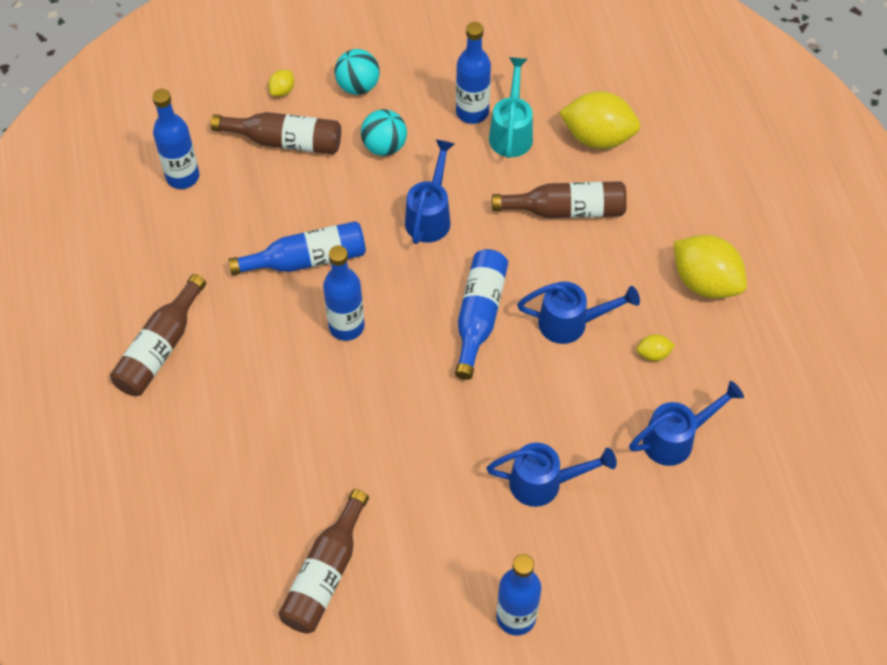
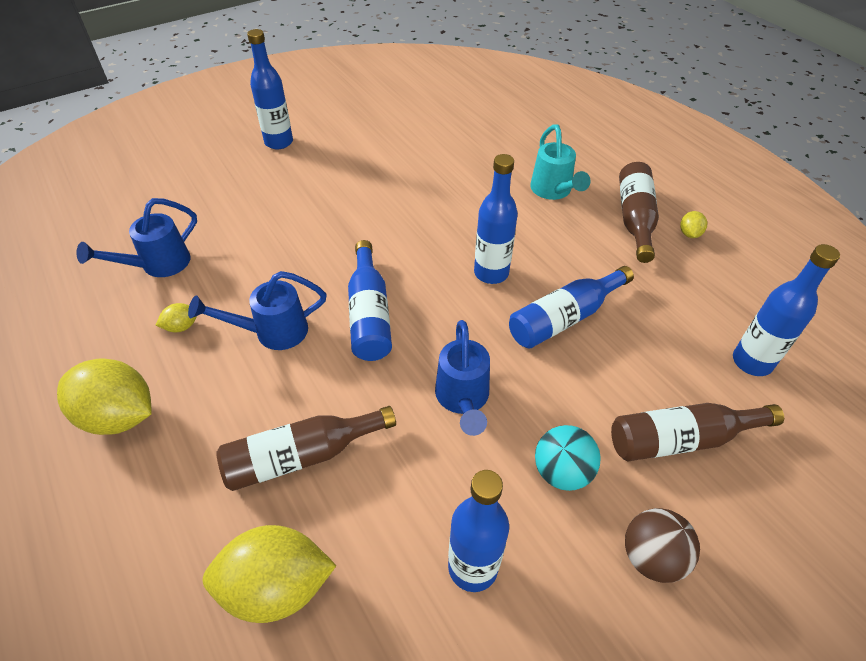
camera: 160 degrees right, 10 degrees down
(282, 90) = (741, 512): yellow lemon -> yellow lemon (689, 234)
(325, 574) = (419, 134): brown bottle -> none
(358, 86) = (651, 557): turquoise ball -> brown ball
(511, 131) = (405, 552): turquoise watering can -> turquoise watering can (553, 192)
(545, 483) = (273, 211): blue watering can -> none

